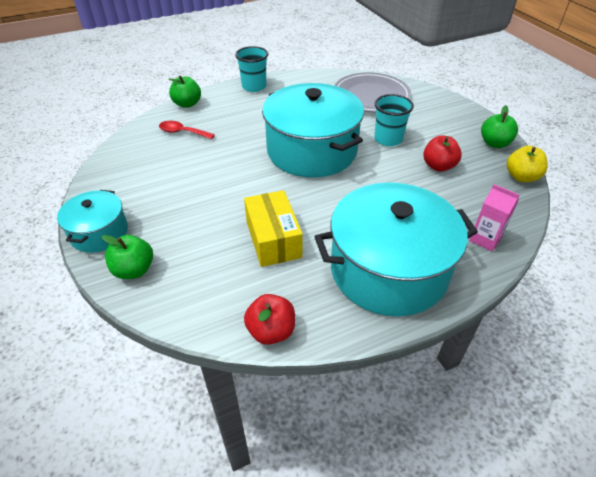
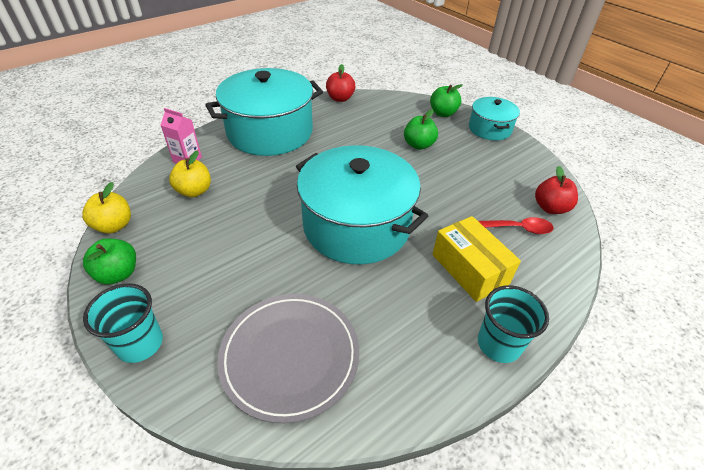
camera: 165 degrees right, 0 degrees up
(187, 104) = (562, 279): green apple -> green apple (418, 145)
(273, 239) = (360, 140): yellow box -> yellow box (469, 269)
(388, 139) = (264, 258): turquoise cup -> turquoise cup (140, 343)
(438, 166) = (207, 226): red apple -> red apple (550, 208)
(462, 199) = (194, 191): none -> yellow apple

